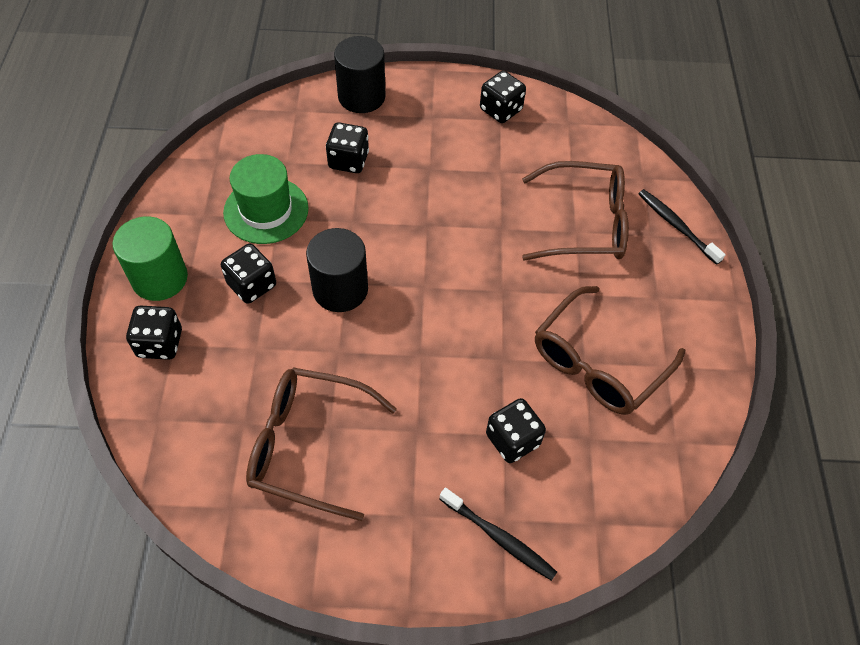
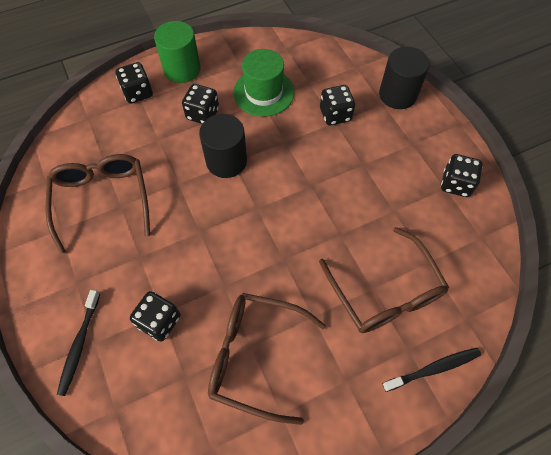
camera: 65 degrees right, 5 degrees up
(677, 226) = (433, 369): black toothbrush -> black toothbrush turned 45 degrees clockwise

